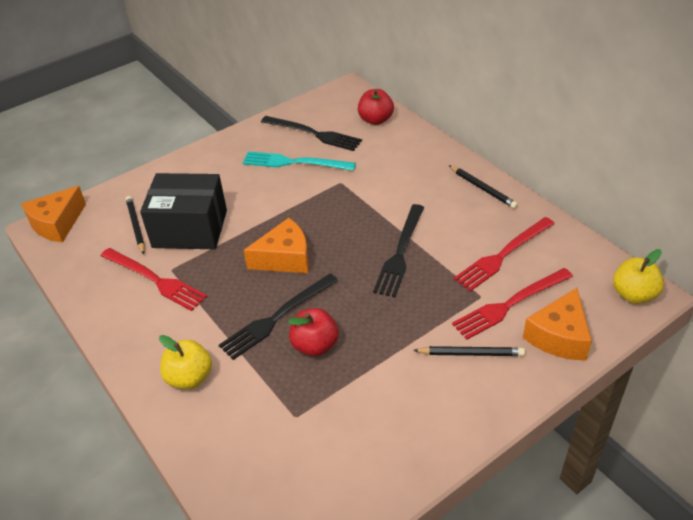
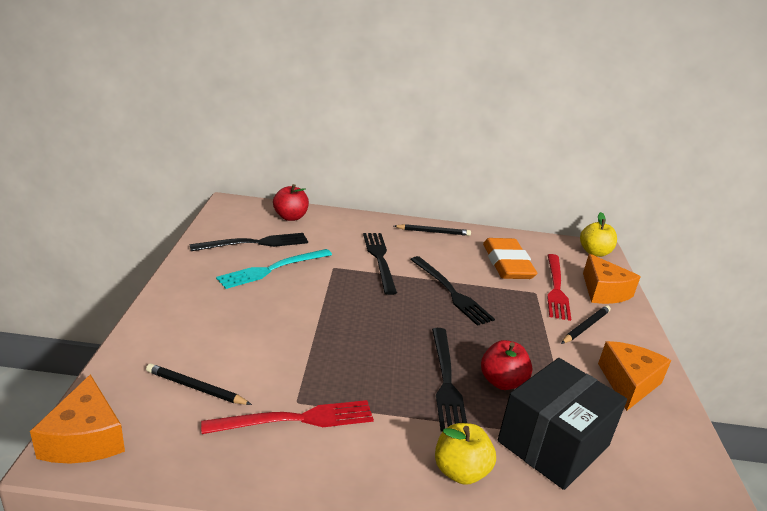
camera: 55 degrees left, 15 degrees down
(190, 229) = (259, 360): black box -> black box (553, 443)
(285, 258) = (380, 338): orange cheese -> orange cheese (628, 383)
(388, 193) = (379, 259): none -> black fork
(503, 255) = (507, 264): red fork -> orange eraser

